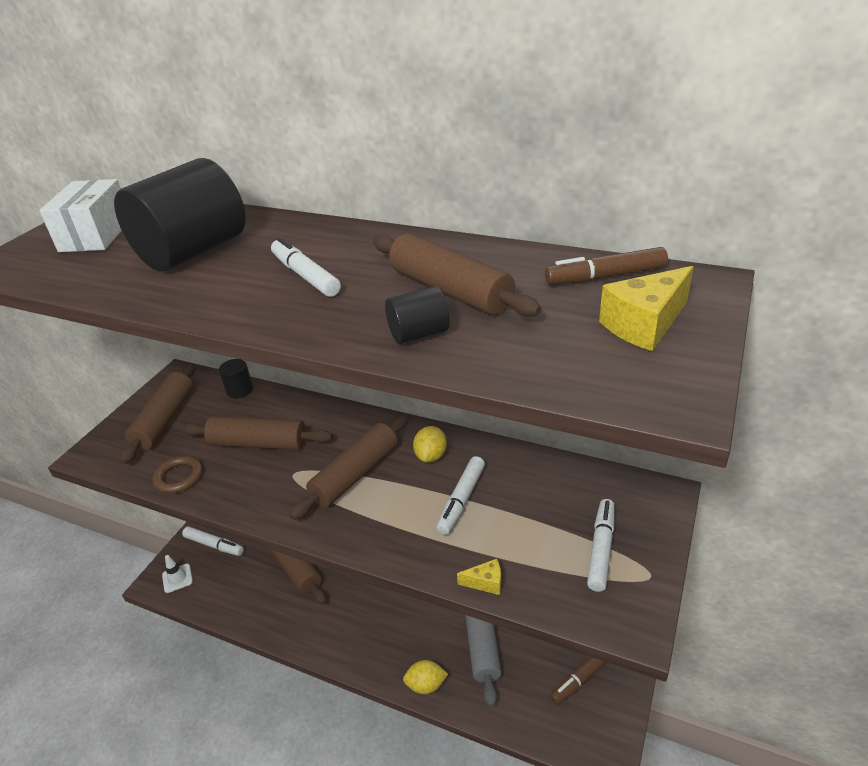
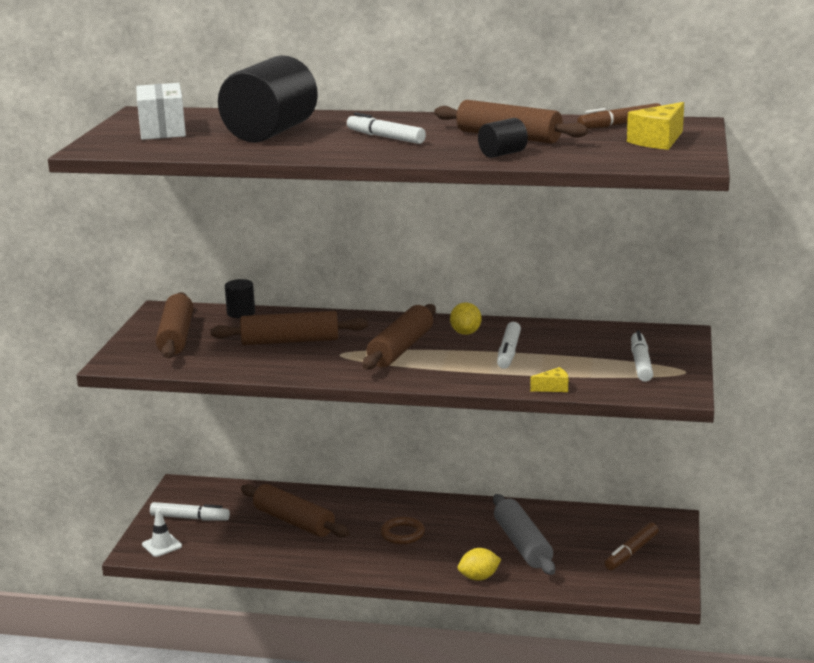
camera: 15 degrees left, 15 degrees down
(179, 477) = (225, 366): brown ring -> brown ring (402, 534)

